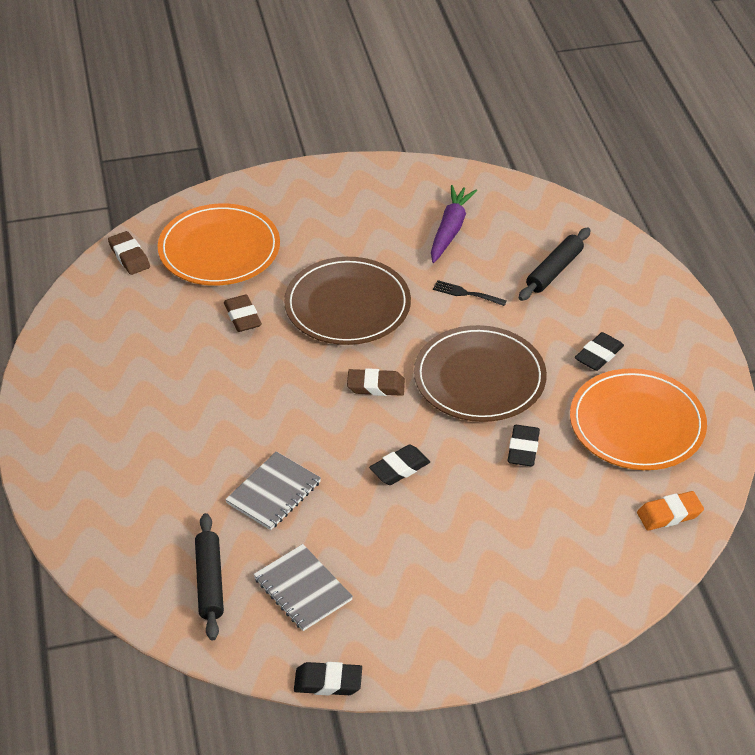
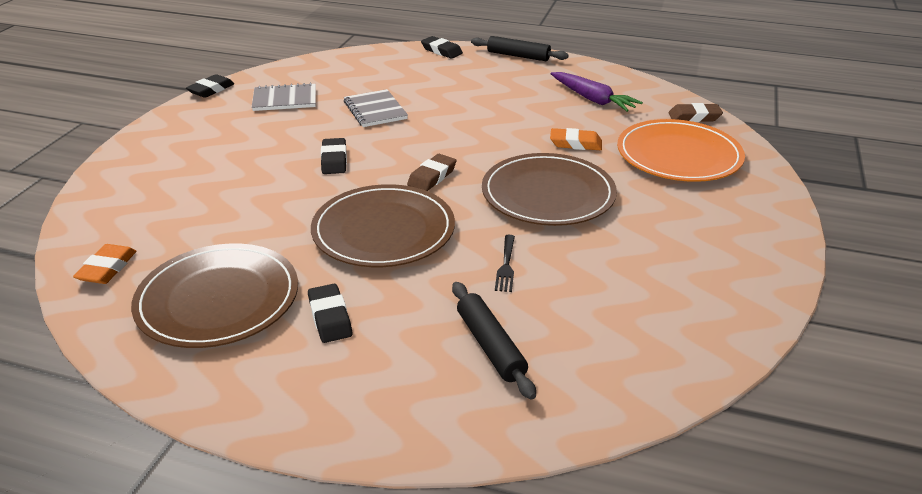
camera: 120 degrees right, 10 degrees down
(209, 582) = (332, 76): black rolling pin -> black rolling pin (518, 56)
(242, 317) = (575, 143): brown eraser -> orange eraser
(450, 230) = (623, 295): purple carrot -> purple carrot (592, 99)
(466, 293) = (506, 266): black fork -> black fork turned 135 degrees clockwise
(523, 449) = (278, 221): black eraser -> black eraser (441, 51)
(637, 423) = (218, 299): orange plate -> brown plate

